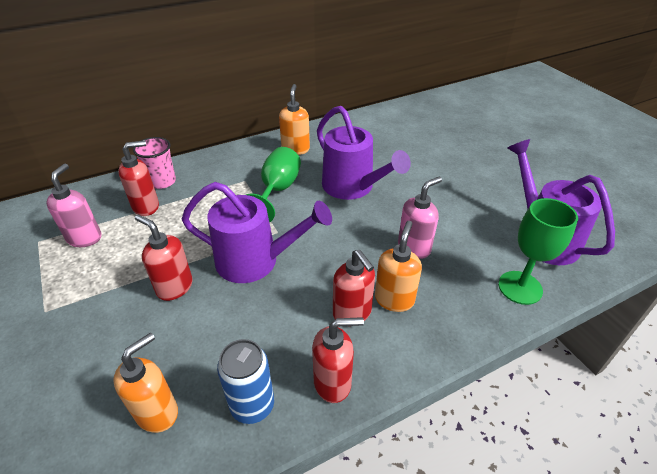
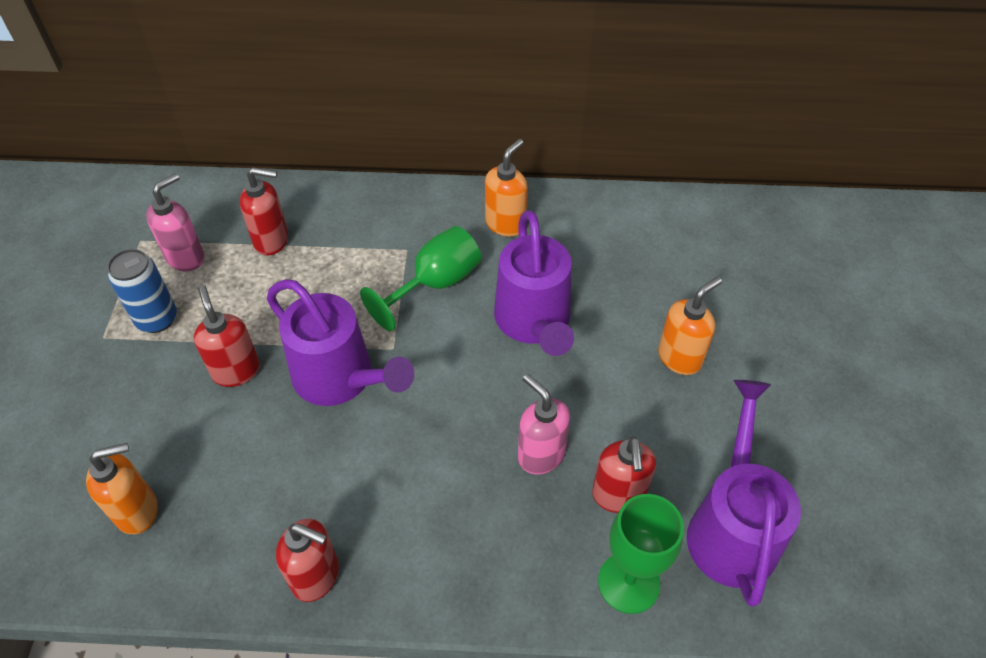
camera: 30 degrees right, 10 degrees up
(162, 182) = (311, 209): pink cup -> none
(252, 405) = (223, 555): blue can -> blue can (157, 319)
(352, 313) = (397, 505): red soap dispenser -> red soap dispenser (618, 495)
(394, 299) = (458, 513): orange soap dispenser -> orange soap dispenser (680, 357)
(414, 247) = (540, 454): pink soap dispenser -> pink soap dispenser turned 120 degrees counterclockwise

